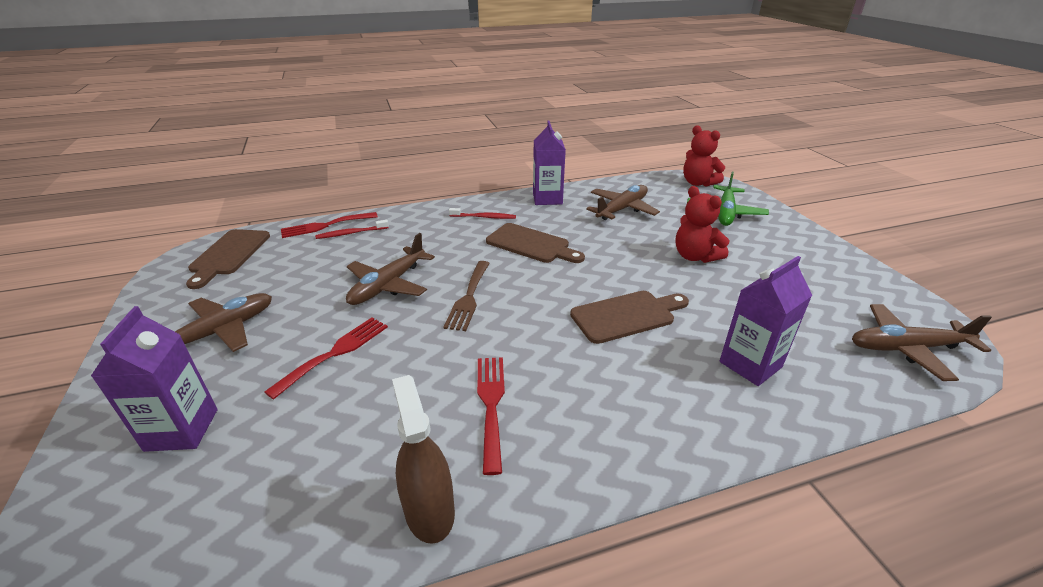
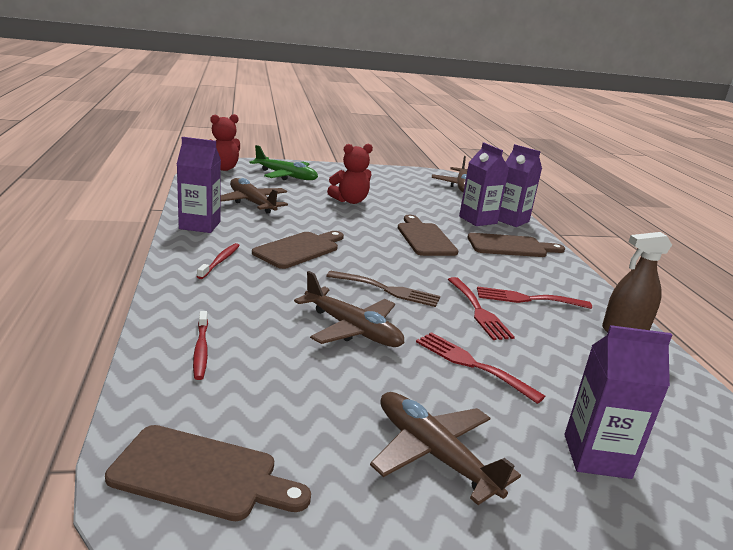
camera: 85 degrees left, 10 degrees down
(325, 226) = (156, 373): red fork -> red fork (479, 311)
(668, 398) = (510, 246): none -> brown cutting board
(795, 405) = (510, 220): none -> purple carton

